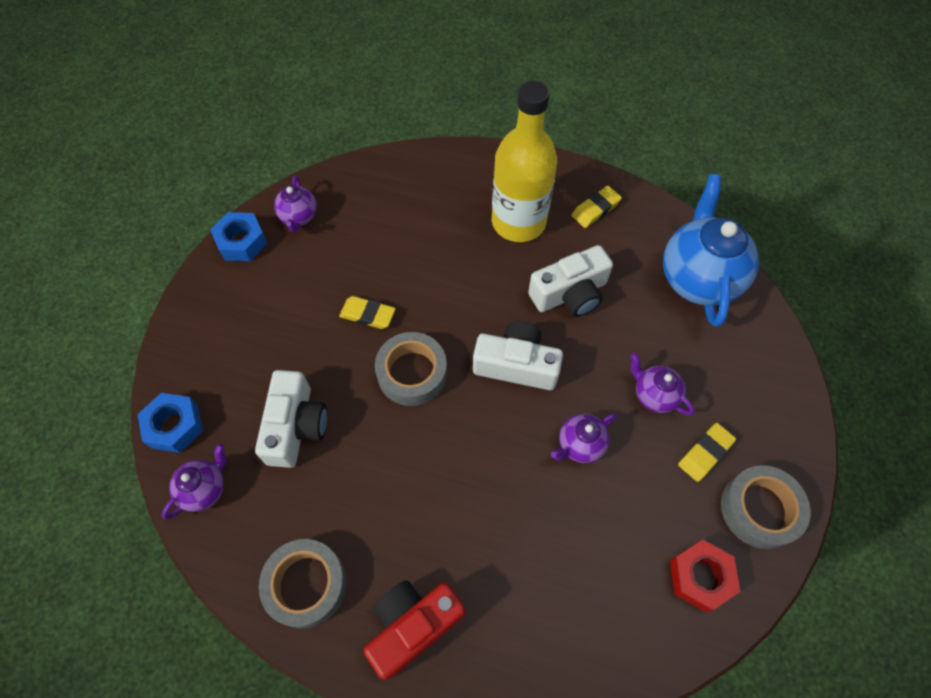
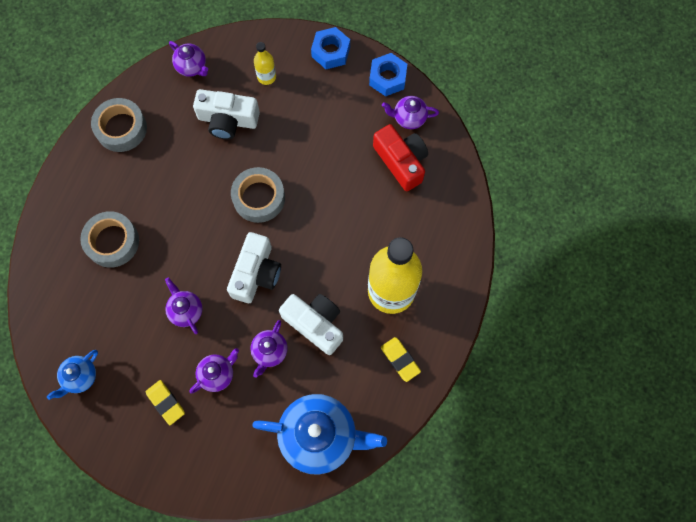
camera: 95 degrees right, 10 degrees up
(175, 426) = (239, 46): blue nut -> blue nut (331, 52)
(229, 383) = (266, 77): none -> yellow bottle
(368, 315) = (312, 168): yellow eraser -> none
(413, 625) = (85, 190): red camera -> red camera (401, 161)
(570, 294) = (315, 324): white camera -> white camera turned 150 degrees clockwise
(613, 339) = (270, 352): none -> purple teapot
(700, 577) = (80, 377): red nut -> blue teapot
(759, 509) = (118, 432): grey tape -> grey tape (112, 242)

